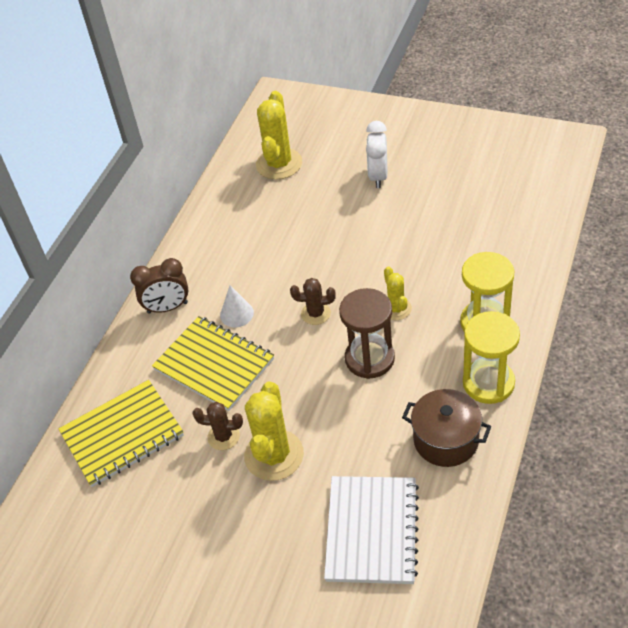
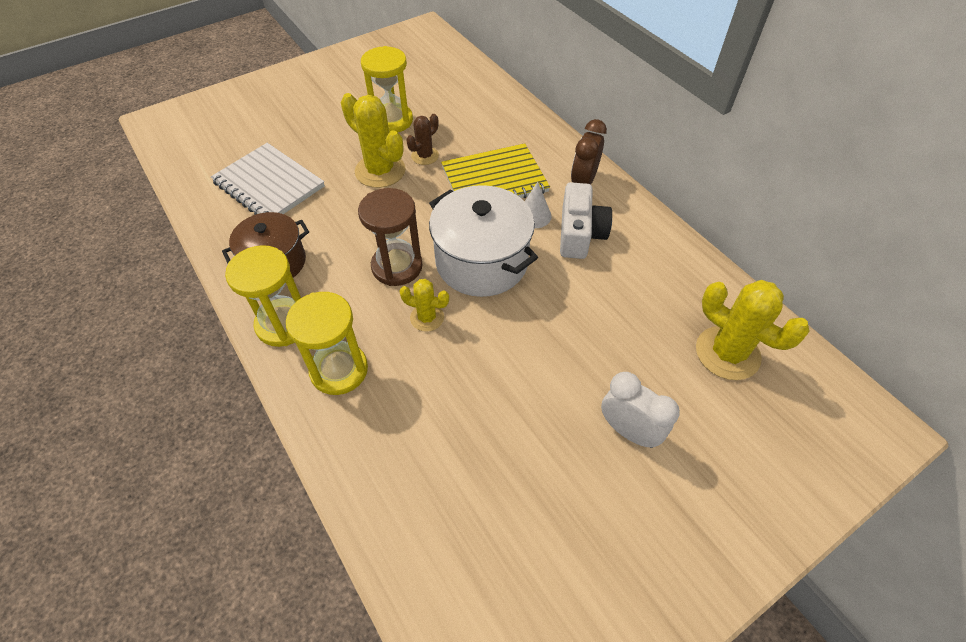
camera: 120 degrees right, 5 degrees up
(122, 435) = (482, 115): yellow notebook -> none
(190, 505) = (392, 120): none -> yellow hourglass
(233, 278) = (580, 233): none -> white camera
(316, 313) = (481, 262): brown cactus -> white pot

